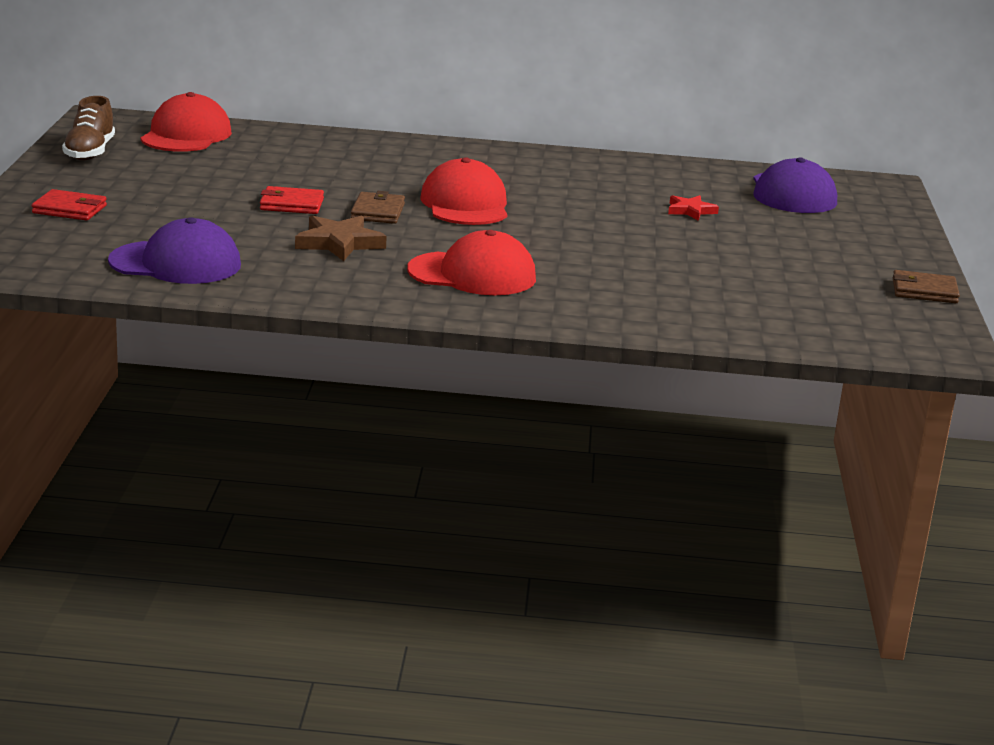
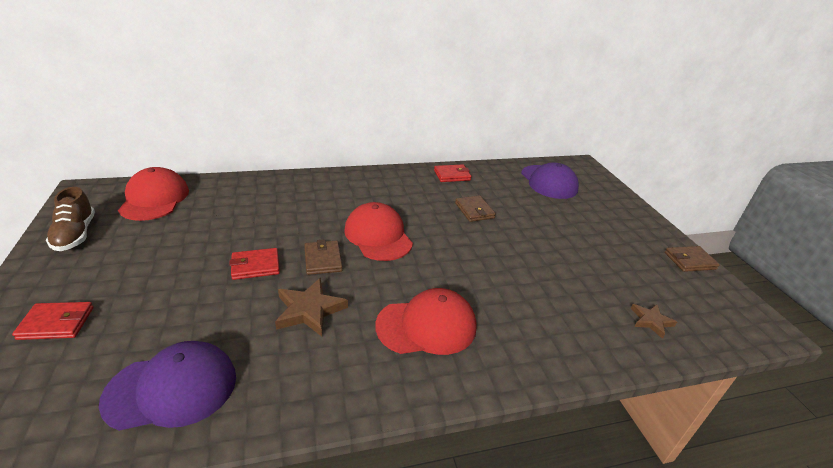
camera: 20 degrees left, 10 degrees up
(630, 203) = (474, 210): none -> brown wallet
(631, 166) = (452, 175): none -> red wallet
(690, 211) = (511, 210): red star -> none
(780, 319) = (651, 321): none -> brown star

